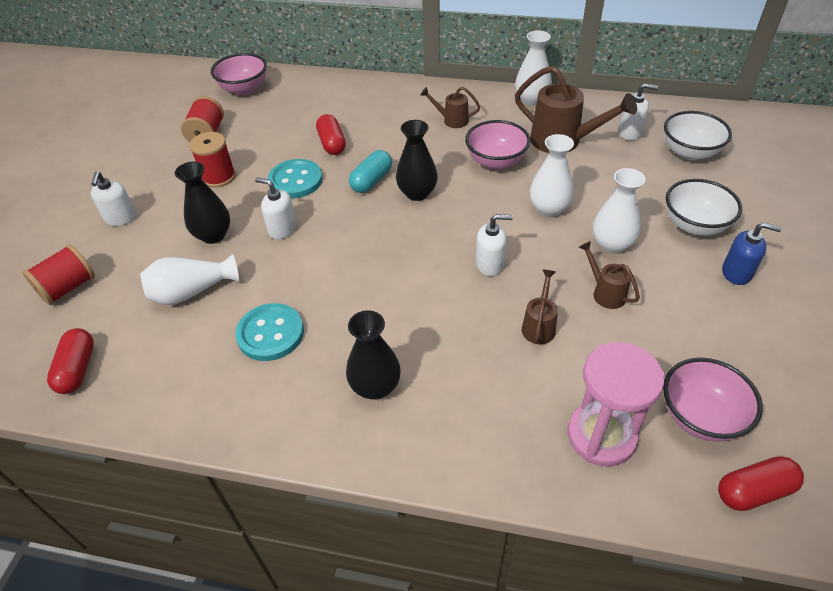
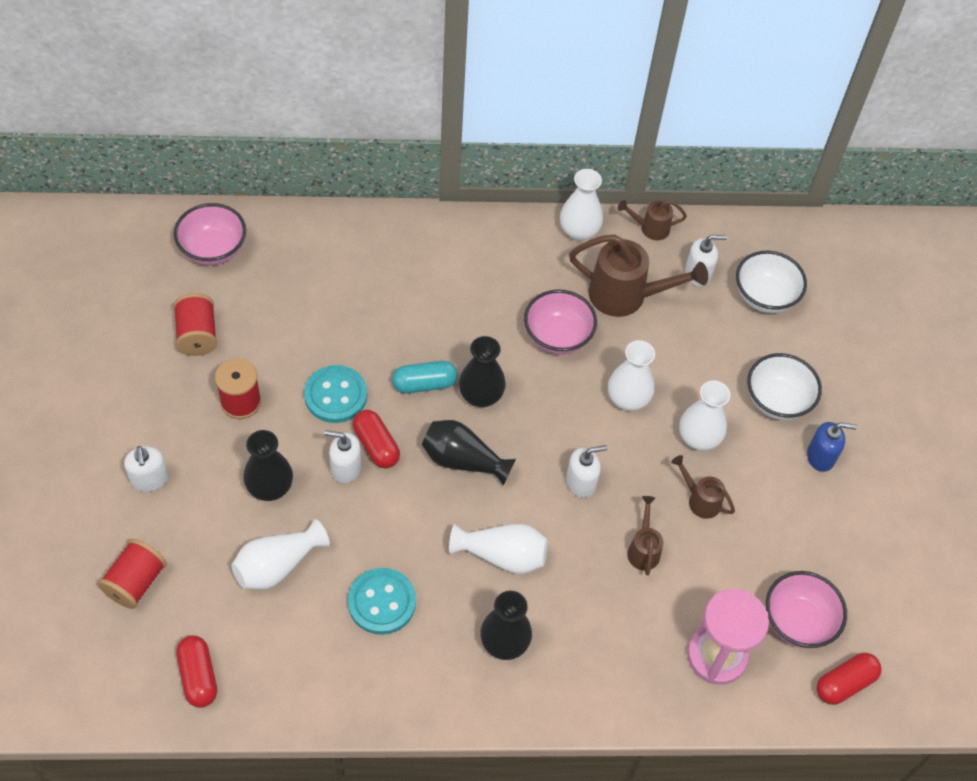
camera: 20 degrees left, 10 degrees up
(332, 144) = (359, 332): red capsule -> red capsule (376, 445)
(371, 181) = (424, 384): turquoise capsule -> turquoise capsule turned 60 degrees clockwise
(386, 235) = (463, 460): none -> black vase
(397, 312) = (502, 555): none -> white vase
(452, 120) = (492, 276): brown watering can -> brown watering can (650, 228)

